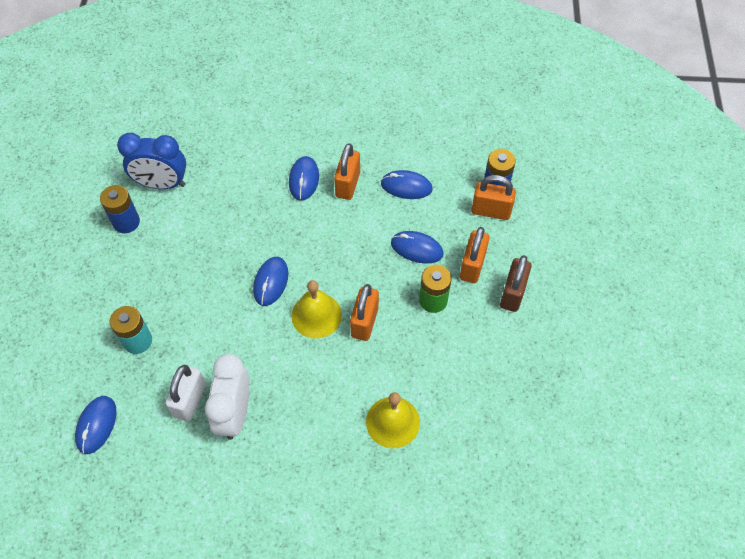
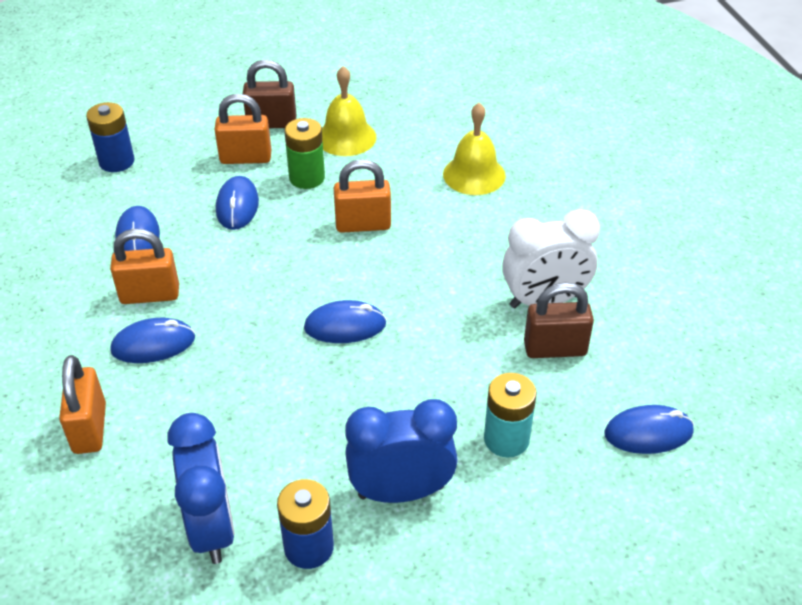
camera: 110 degrees left, 15 degrees down
(134, 274) = (401, 491): none -> blue clock
(190, 400) = (555, 349): white padlock -> brown padlock
(316, 315) = (374, 268): yellow bell -> yellow bell (346, 137)
(491, 211) = (157, 158): orange padlock -> orange padlock (89, 428)

